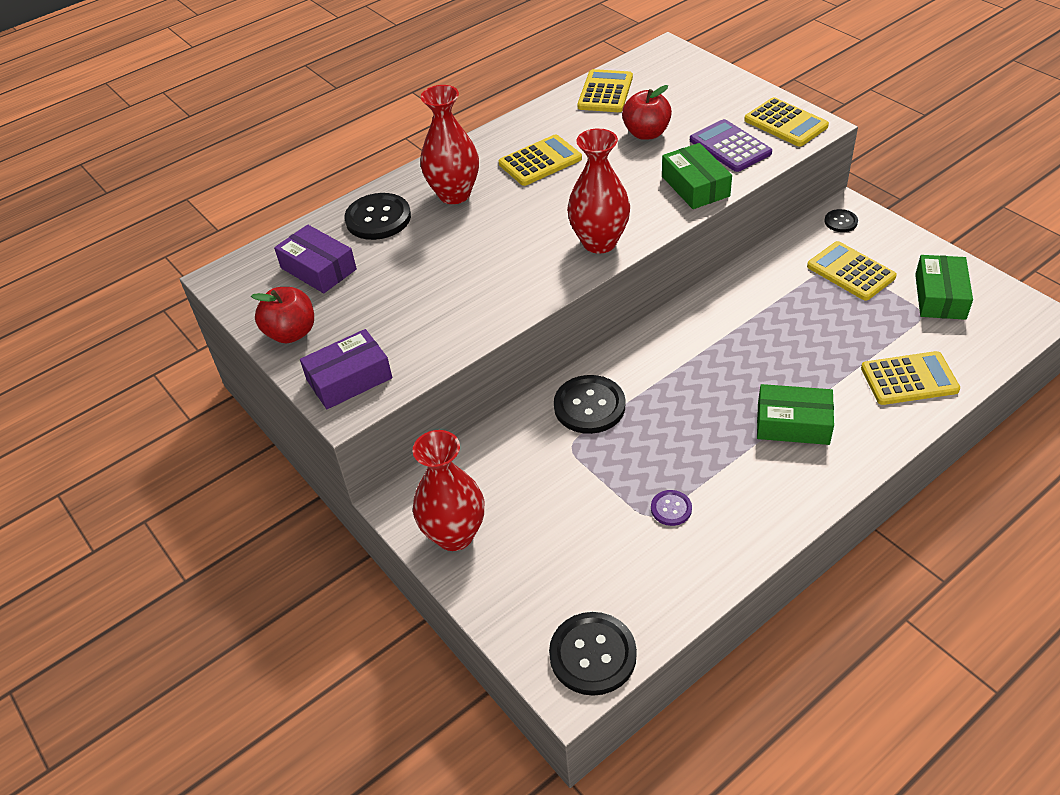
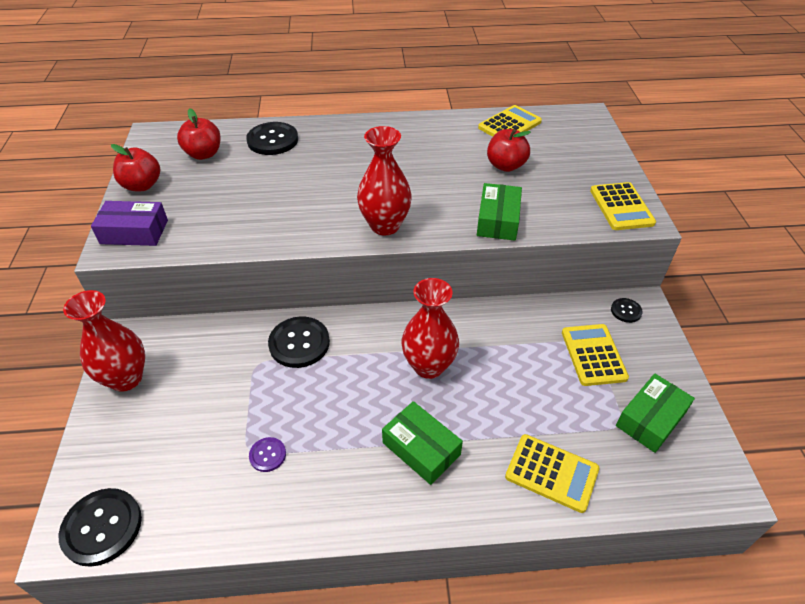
camera: 30 degrees right, 0 degrees up
(318, 269) = (204, 154): purple box -> red apple
(454, 194) = (334, 147): red vase -> red vase (429, 366)
(540, 161) = (412, 151): yellow calculator -> none
(730, 147) = (557, 204): purple calculator -> none

